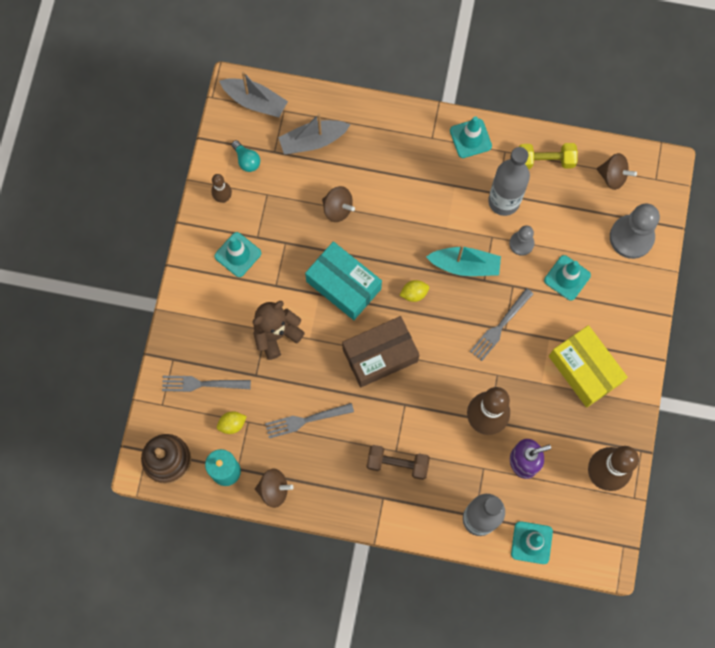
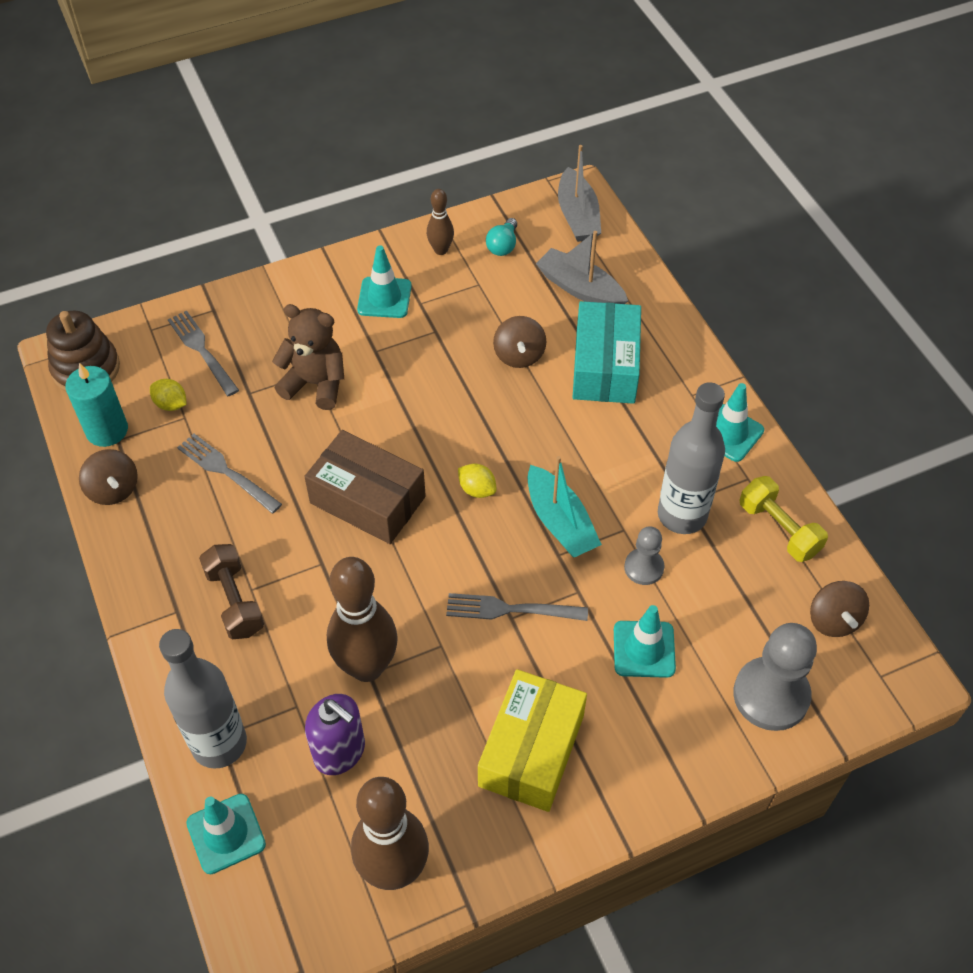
camera: 55 degrees right, 20 degrees down
(343, 285) = (429, 413): turquoise box -> turquoise box (605, 366)

